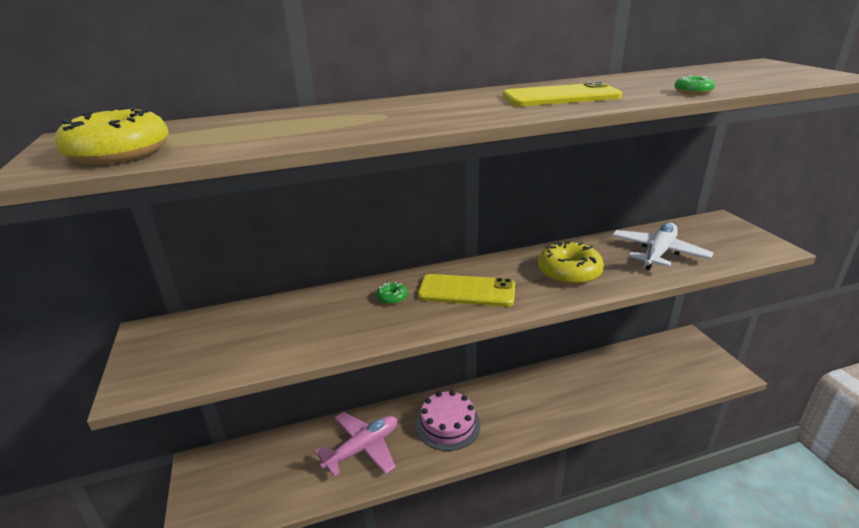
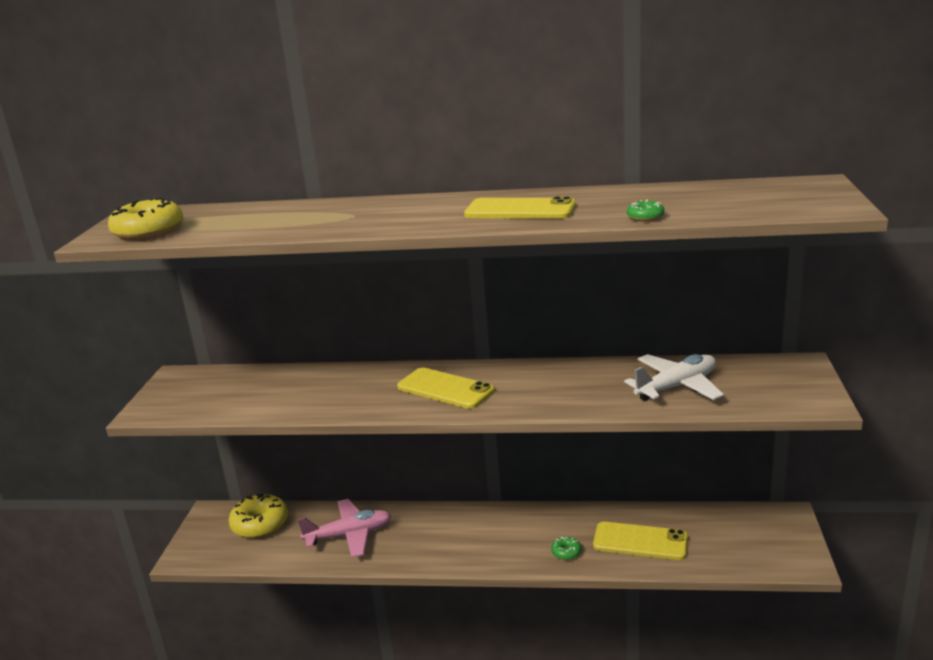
camera: 25 degrees right, 5 degrees down
(392, 298) = (376, 383): green donut -> green donut (566, 552)
(448, 424) = (440, 535): pink cake -> none
(569, 272) = (559, 389): yellow donut -> yellow donut (260, 524)
(610, 386) = (640, 541): none -> yellow phone

